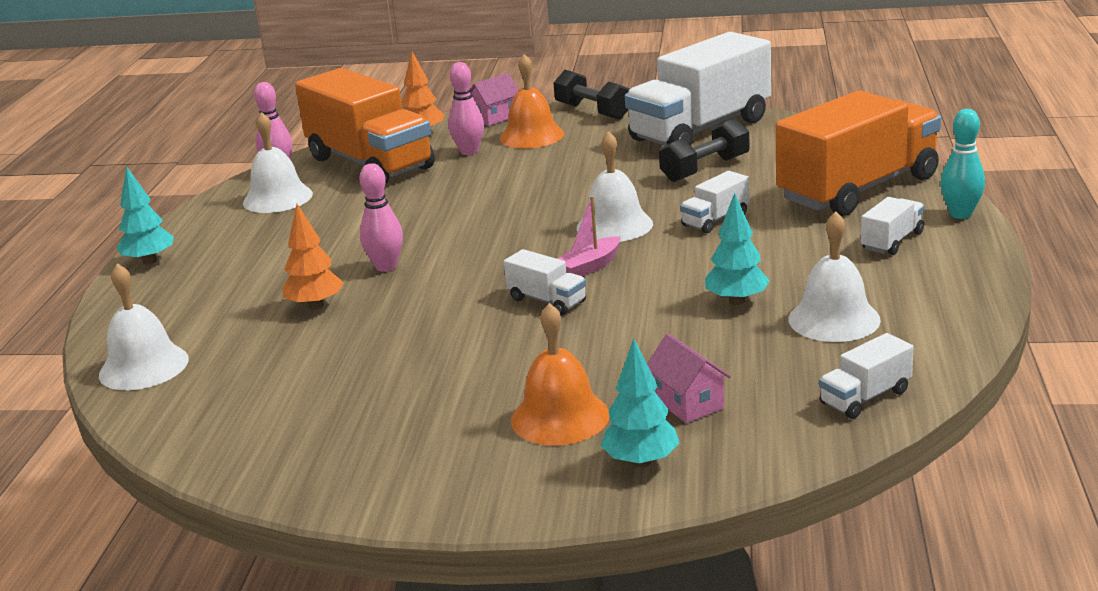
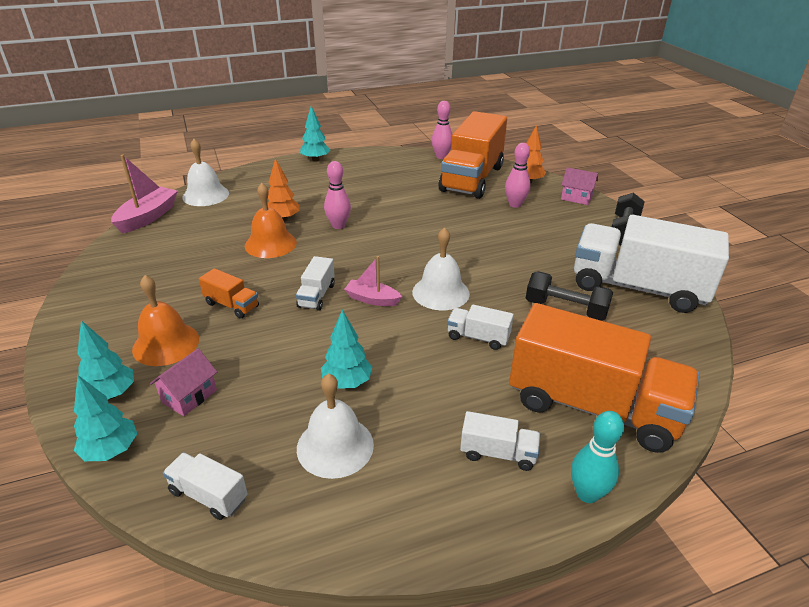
camera: 60 degrees right, 10 degrees up
(154, 426) = (148, 217): none -> pink boat
(277, 198) = (407, 167): white bell -> none
(512, 362) = (232, 305): none -> orange truck
(531, 136) = (559, 219): orange bell -> orange bell (270, 244)
(754, 461) = (111, 451): none -> turquoise tree

